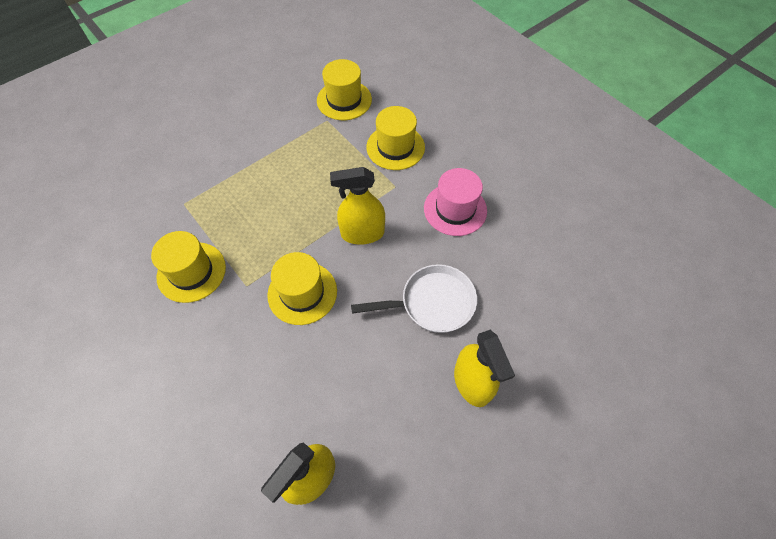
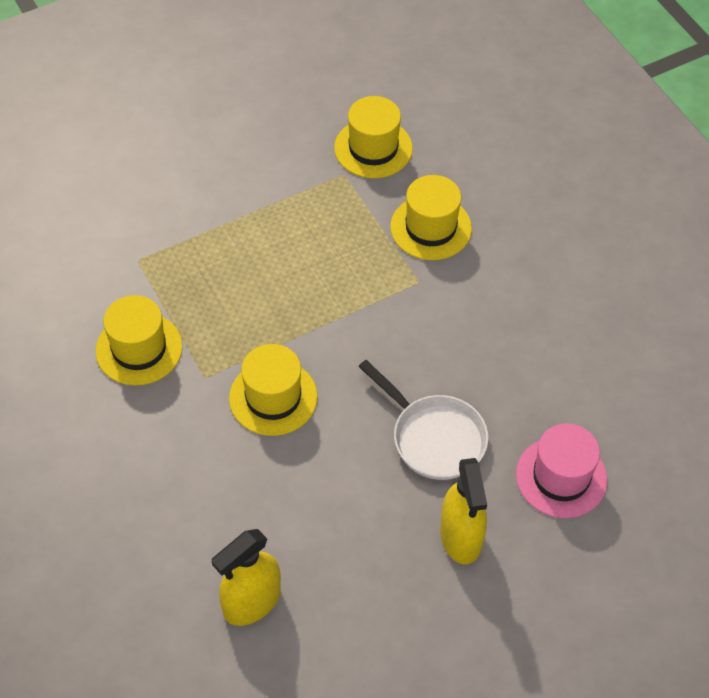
camera: 10 degrees right, 5 degrees down
(362, 233) = (363, 336): yellow spray bottle -> none
(432, 303) = (433, 437): white pan -> white pan turned 45 degrees clockwise
(455, 209) = (492, 325): pink hat -> pink hat (561, 477)

